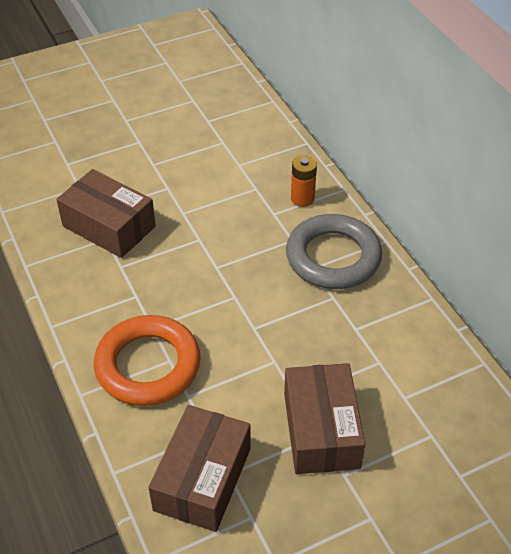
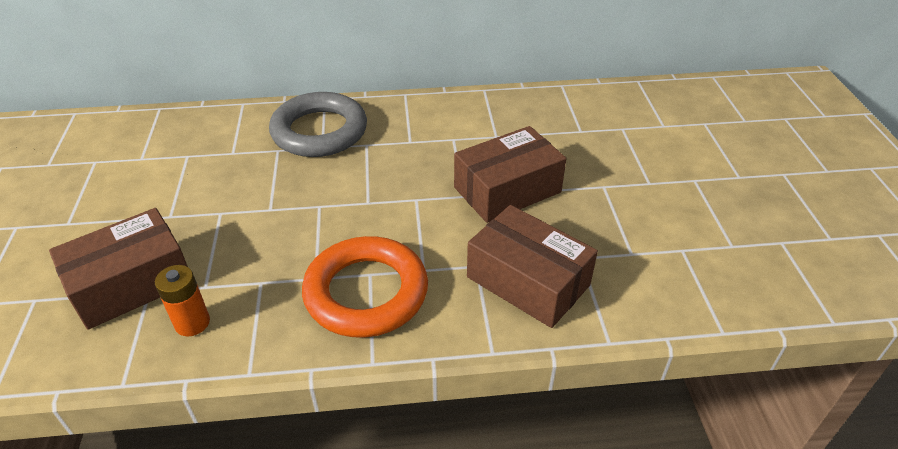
camera: 70 degrees left, 5 degrees down
(302, 198) = (230, 130): orange battery -> orange battery (192, 323)
(321, 430) = (507, 190): brown box -> brown box turned 45 degrees counterclockwise

